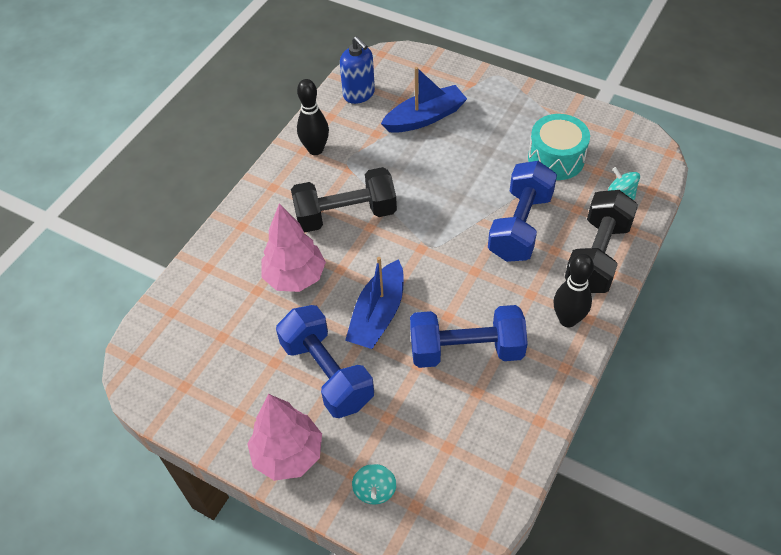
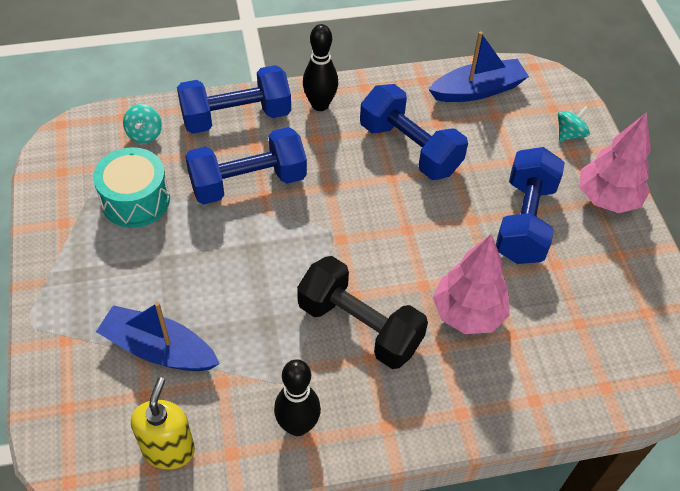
camera: 135 degrees left, 0 degrees up
(359, 94) = (168, 449): blue soap dispenser -> yellow soap dispenser
(378, 315) = (439, 224): blue boat -> blue boat (477, 90)
(597, 256) = (236, 117): black dumbbell -> blue dumbbell

